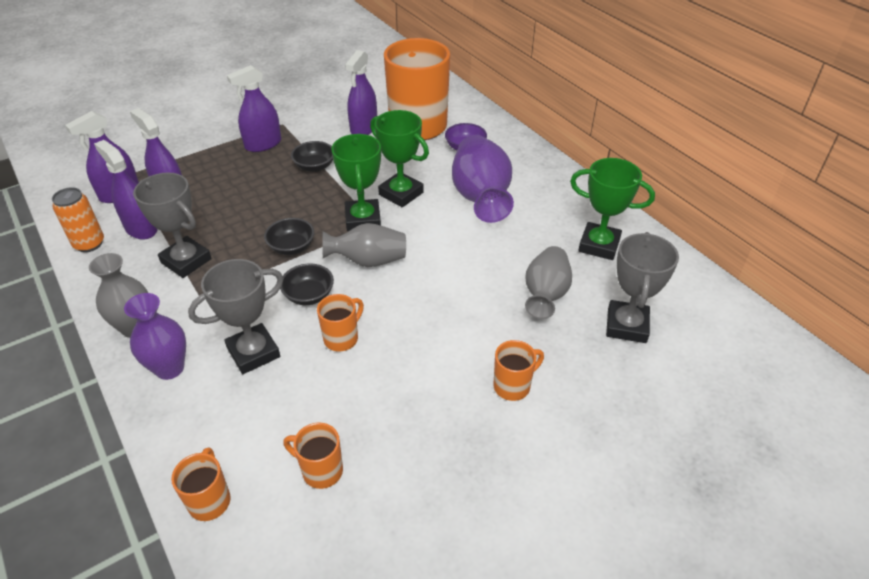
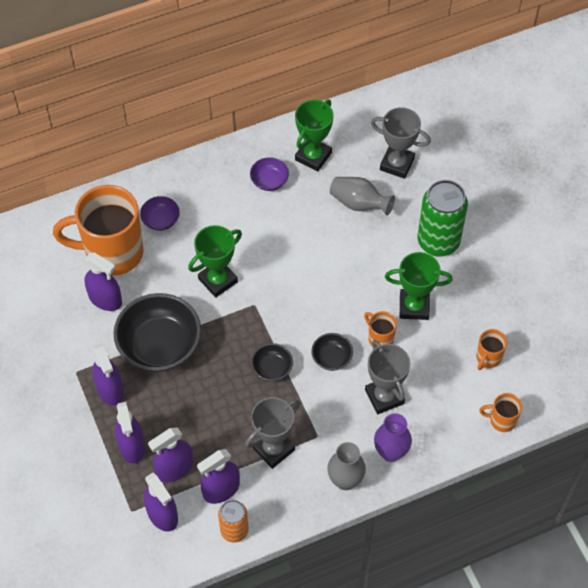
camera: 80 degrees left, 15 degrees up
(200, 165) = (132, 446): none -> purple spray bottle
(314, 166) = (160, 346): black bowl -> black bowl, size x2.08
(363, 219) = (247, 313): green trophy -> green trophy (414, 306)
(368, 261) = (300, 314): grey vase -> none
(480, 197) = (237, 222): purple vase -> none
(513, 386) = (438, 242): orange mug -> green can
(546, 214) = (269, 181): none -> purple bowl

